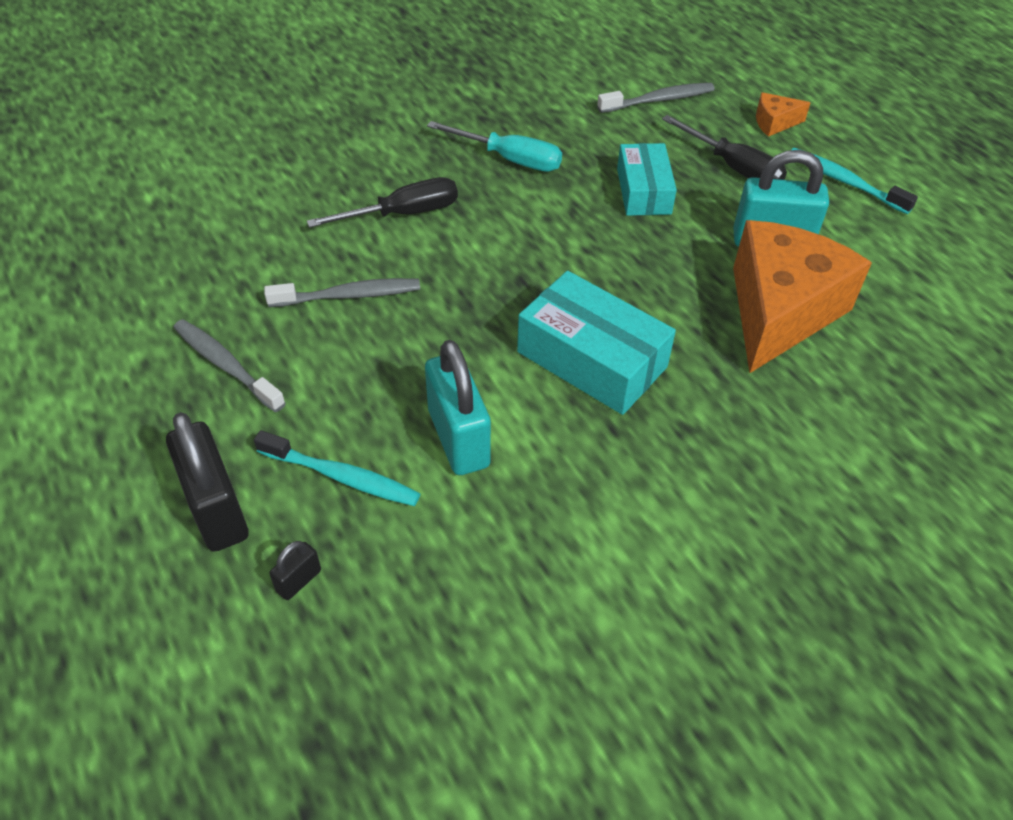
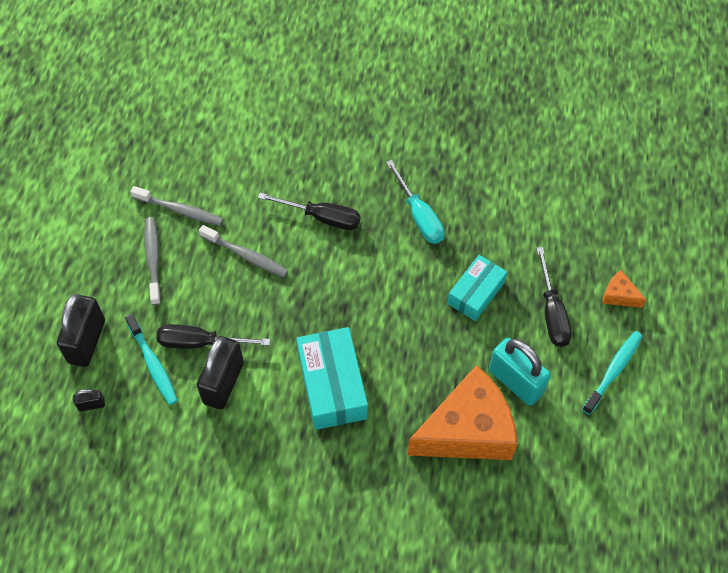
camera: 40 degrees right, 10 degrees up
(383, 415) = (200, 343): none -> black screwdriver
(458, 438) = (223, 383): turquoise padlock -> black padlock
(659, 100) = (560, 228): grey toothbrush -> grey toothbrush (180, 210)
(844, 181) = (613, 371): turquoise toothbrush -> turquoise toothbrush turned 45 degrees clockwise

